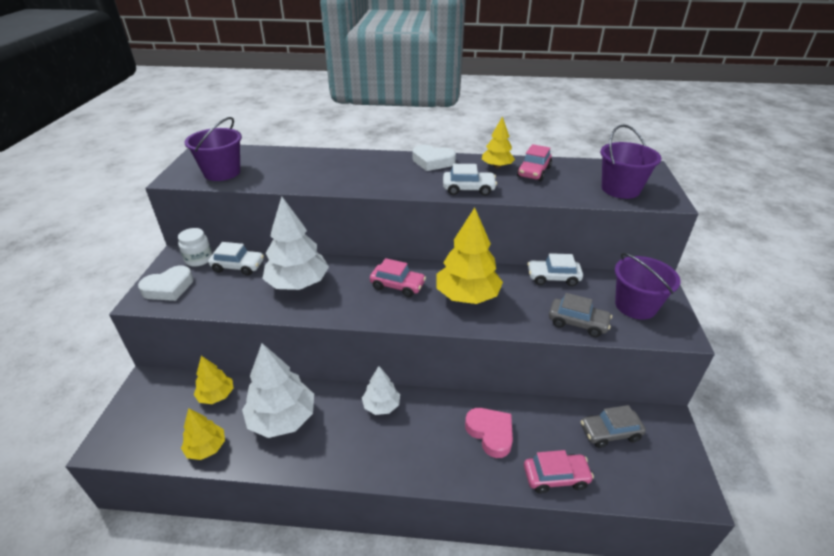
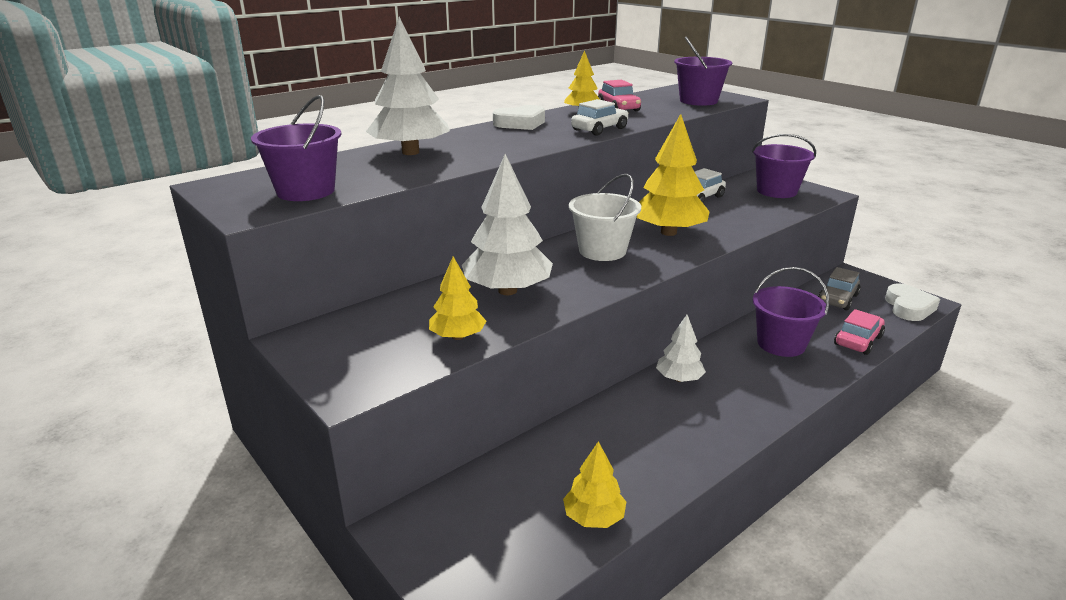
camera: 45 degrees left, 10 degrees down
(169, 288) = (358, 365): white heart -> white heart (908, 307)
(199, 259) = (336, 327): white jar -> none
(216, 395) = (514, 476): yellow tree -> yellow tree (457, 336)
(238, 266) = (406, 310): white car -> none
(282, 418) = (618, 444): white tree -> white tree (411, 152)
(397, 286) = (602, 251): pink car -> white bucket
(490, 433) = (781, 344): pink heart -> purple bucket
(577, 323) = (768, 214): grey car -> none

